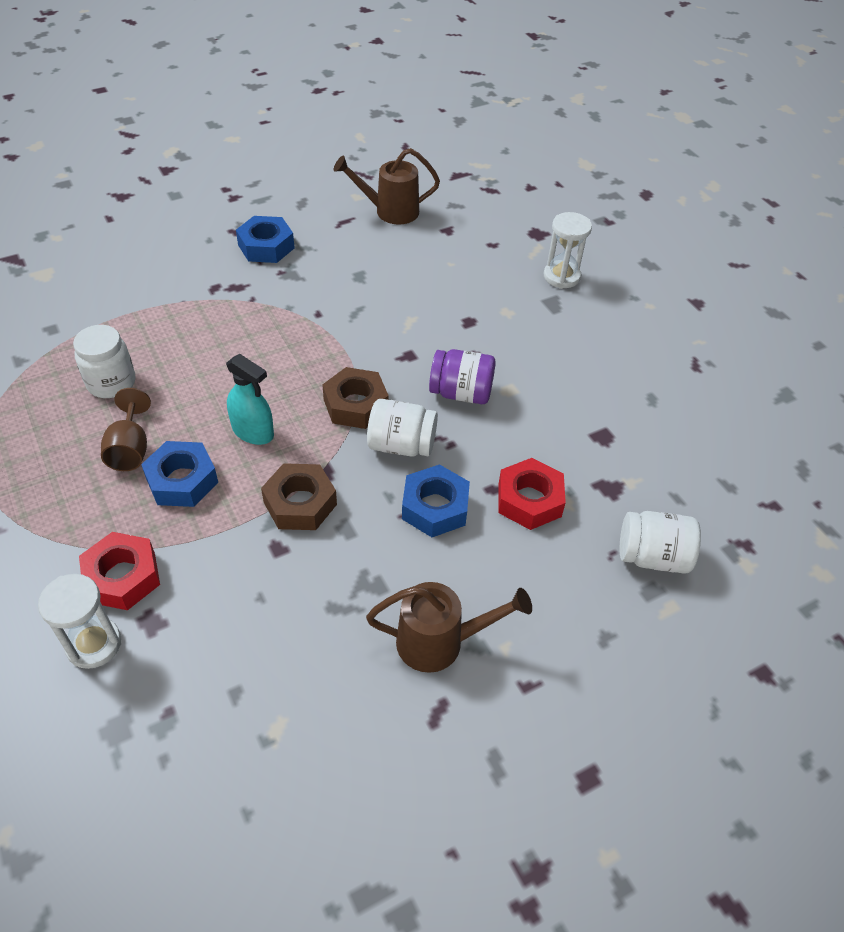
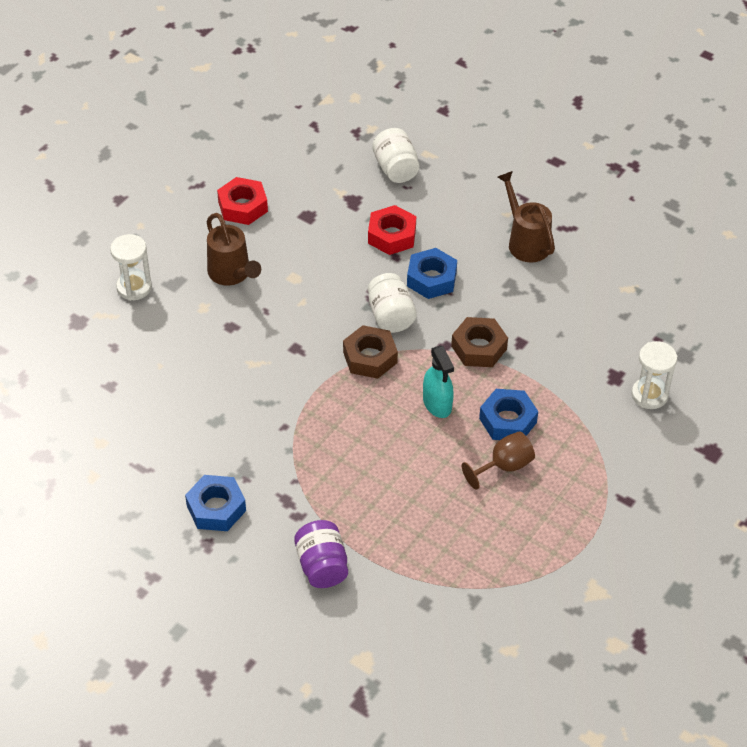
camera: 115 degrees left, 0 degrees up
(111, 383) = (452, 519): white jar -> none
(122, 577) = (599, 408): red nut -> red nut (243, 206)
(253, 431) = (437, 404): turquoise spray bottle -> turquoise spray bottle turned 150 degrees clockwise
(390, 211) = (104, 439): brown watering can -> brown watering can (232, 274)
(461, 393) = (316, 303): purple jar -> purple jar (322, 566)

